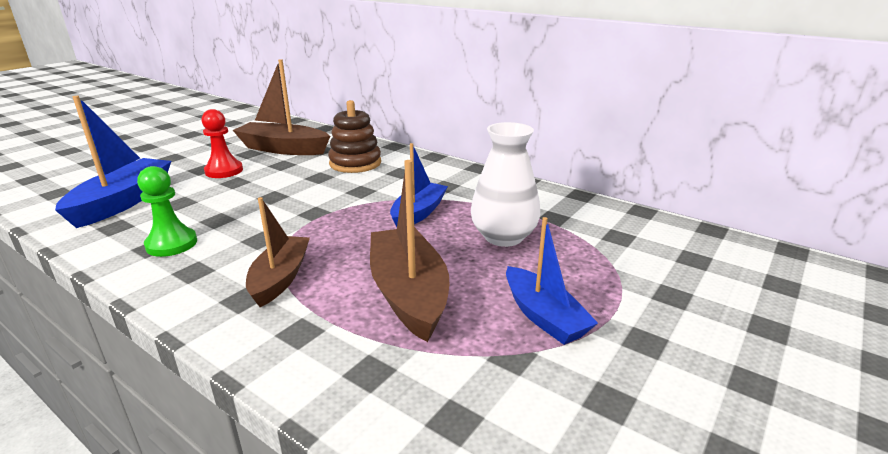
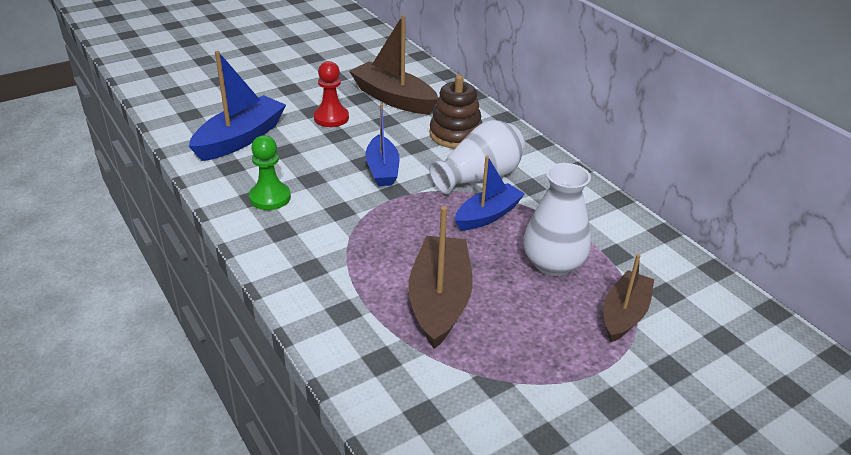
camera: 20 degrees right, 10 degrees up
(280, 278) = (344, 256): brown boat -> brown boat (624, 314)
(393, 188) = (479, 177): none -> white vase
(544, 316) = (540, 354): blue boat -> blue boat (382, 169)

